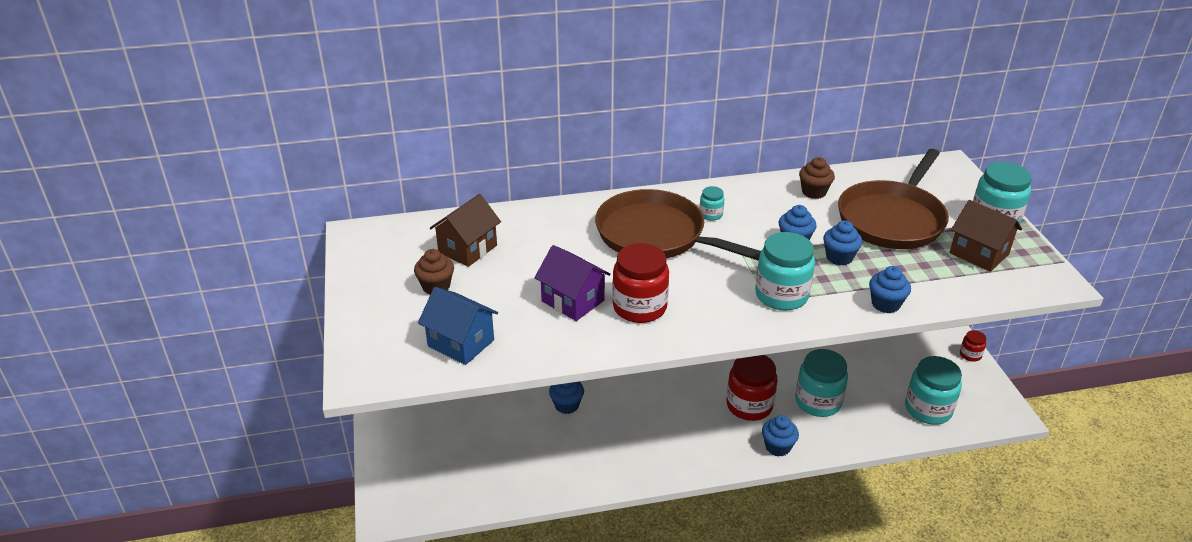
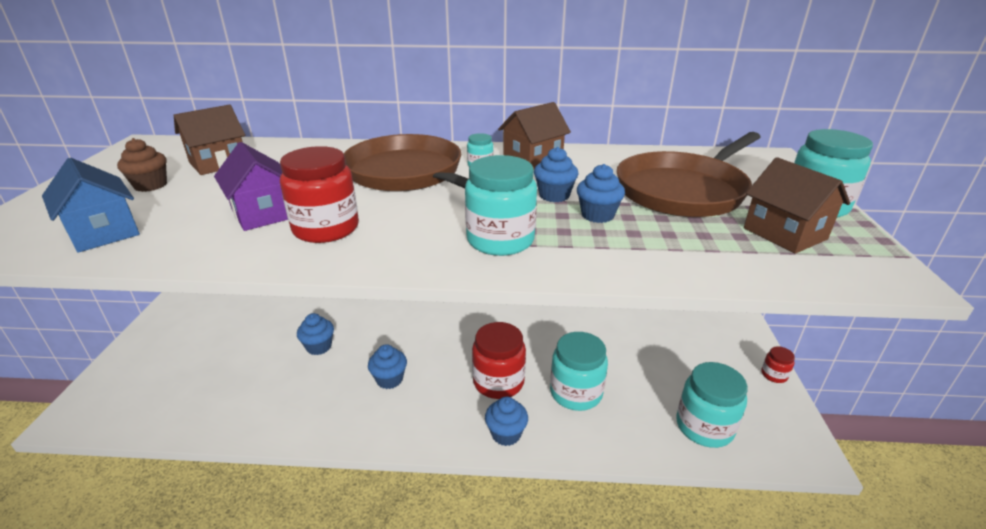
camera: 15 degrees right, 5 degrees down
(751, 200) = (532, 160): none -> brown house
(814, 192) = (604, 161): brown cupcake -> none
(885, 304) = (630, 268): blue cupcake -> blue cupcake (389, 379)

